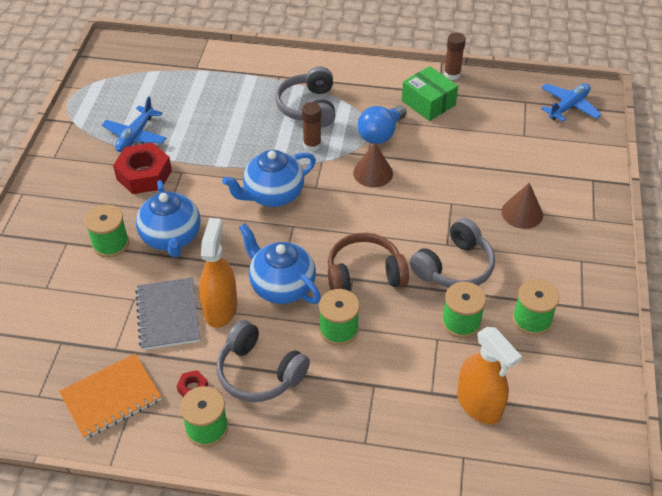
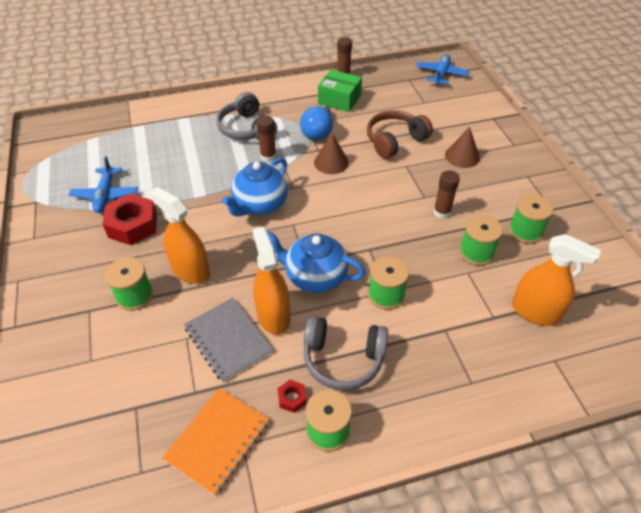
camera: 25 degrees left, 0 degrees up
(171, 238) = (190, 270): blue teapot -> orange spray bottle
(364, 274) = (377, 242): brown headphones -> brown headphones (395, 141)
(454, 267) = (442, 212): grey headphones -> brown glue stick

